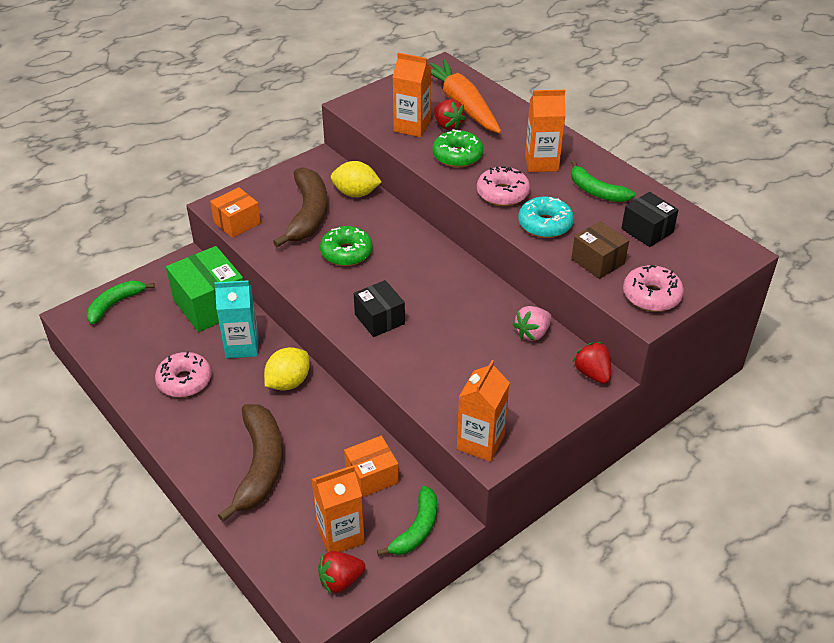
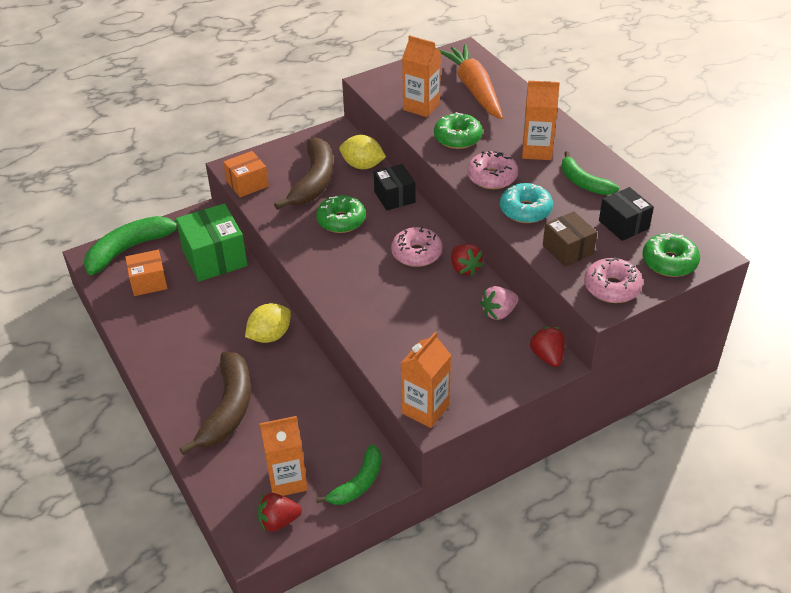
camera: 10 degrees right, 0 degrees up
(115, 304) = (130, 249): green banana -> green banana, size x1.61
(184, 381) = (177, 325): pink donut -> pink donut (416, 253)
(242, 346) = (235, 298): turquoise carton -> none
(372, 476) = (327, 430): orange box -> orange box (148, 282)
(379, 319) = (358, 285): black box -> black box (394, 197)
(447, 125) = (455, 108): red strawberry -> red strawberry (464, 268)
(701, 264) = (669, 262): none -> green donut

